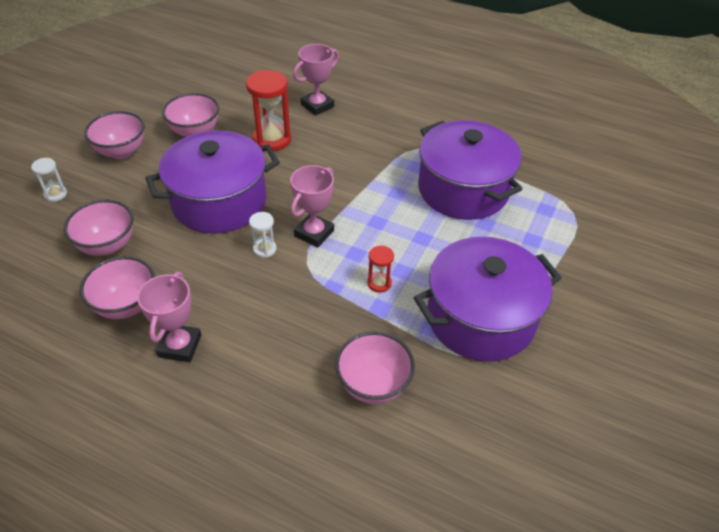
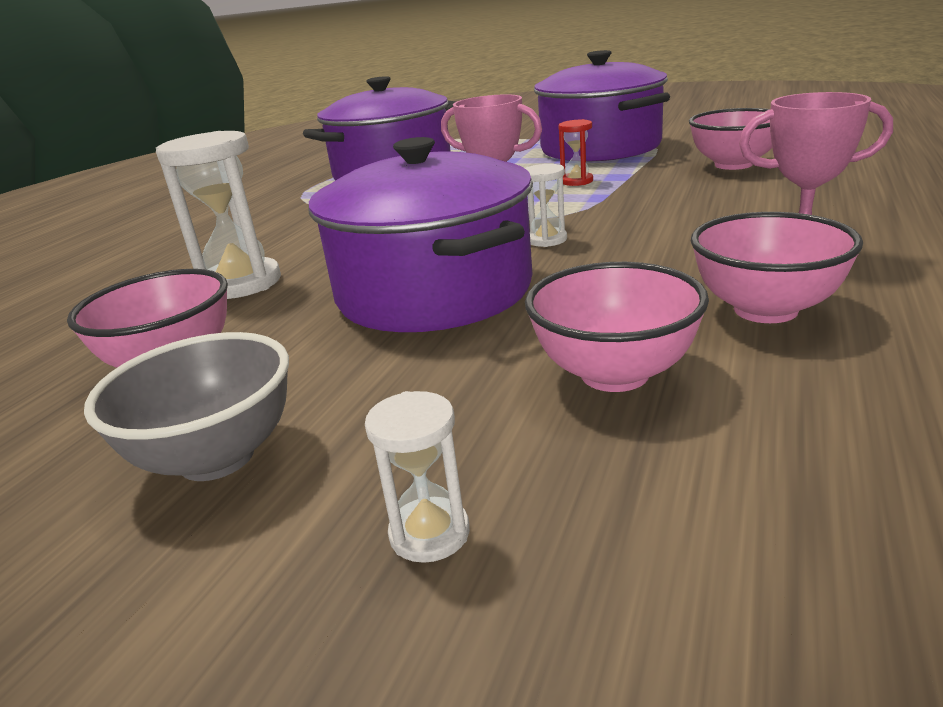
camera: 90 degrees left, 20 degrees down
(121, 151) = (217, 457): pink bowl -> grey bowl
(272, 139) = (241, 283): red hourglass -> white hourglass
(317, 106) = (147, 267): pink trophy -> none

